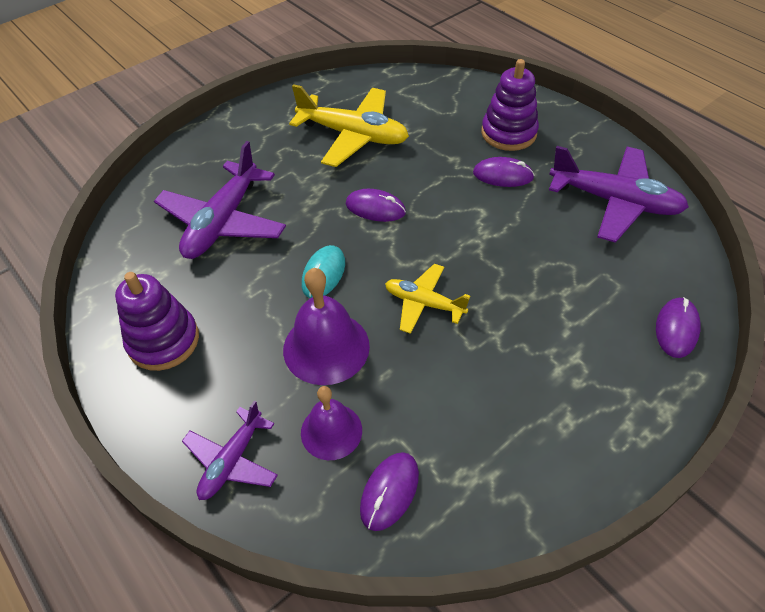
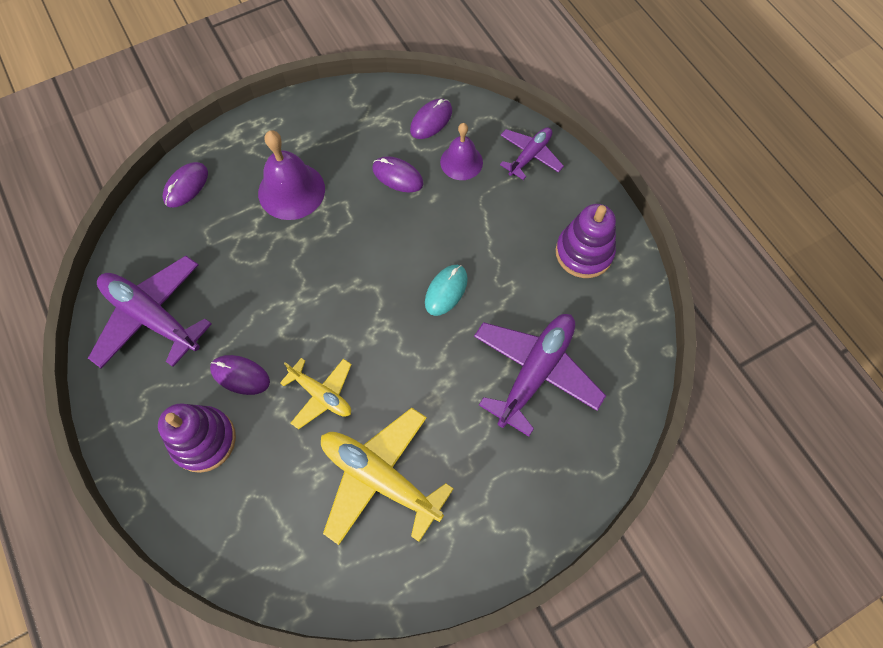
camera: 170 degrees left, 15 degrees up
(326, 347) = (455, 222): purple bell -> purple bell (291, 191)
(375, 208) = (382, 358): purple mouse -> purple mouse (397, 176)
(424, 303) = (368, 245): yellow plane -> yellow plane (321, 394)

